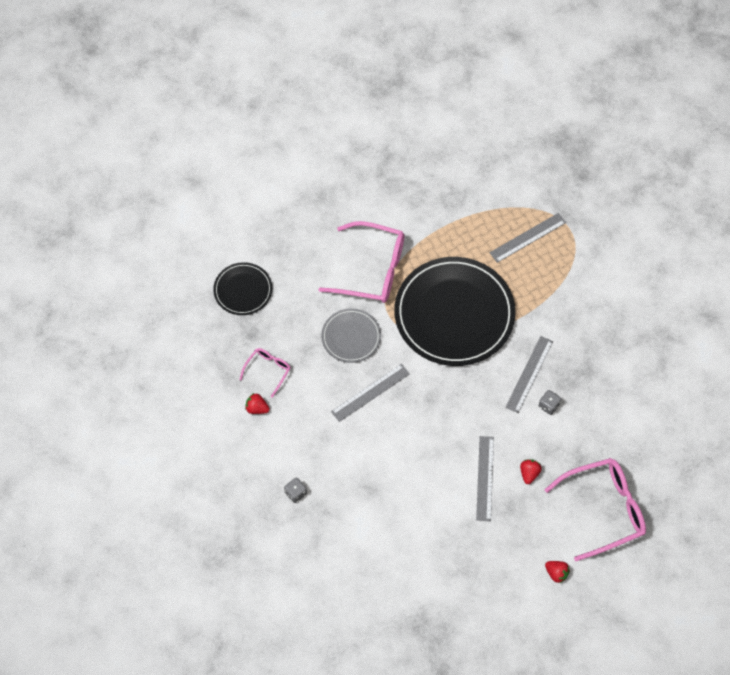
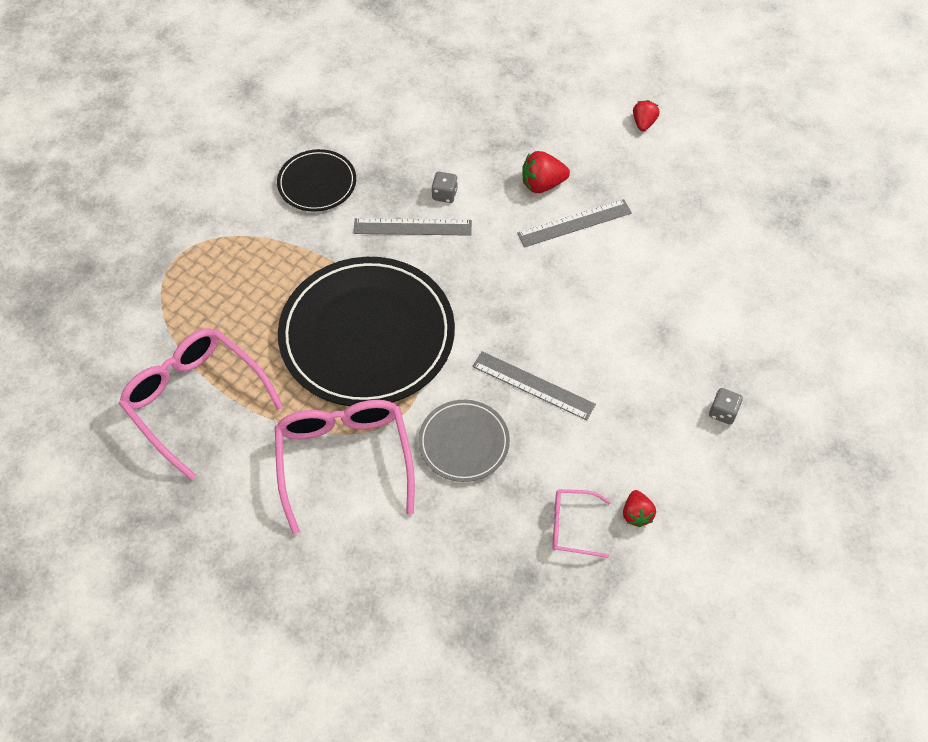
camera: 115 degrees left, 5 degrees down
(243, 290) = (462, 624): black plate -> black plate (317, 183)
(527, 237) = (211, 295): grey ruler -> none
(529, 473) = (542, 184): red strawberry -> red strawberry, size x1.50
(604, 510) = (543, 106): pink glasses -> pink glasses (195, 400)

